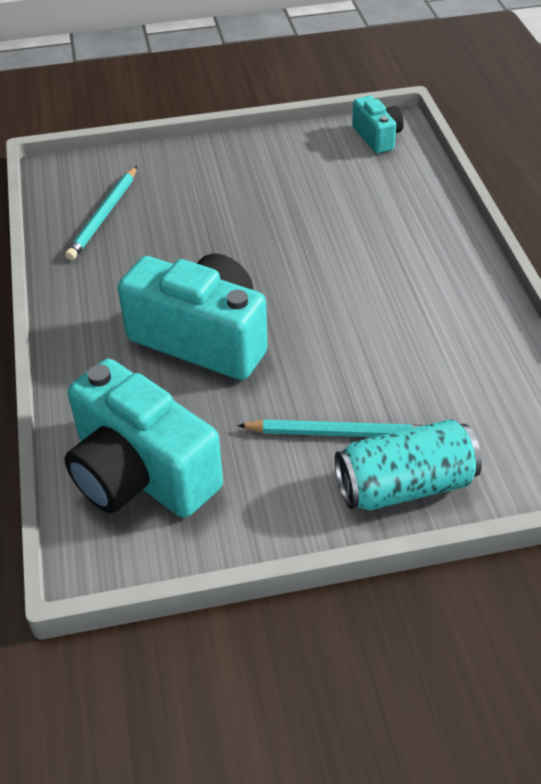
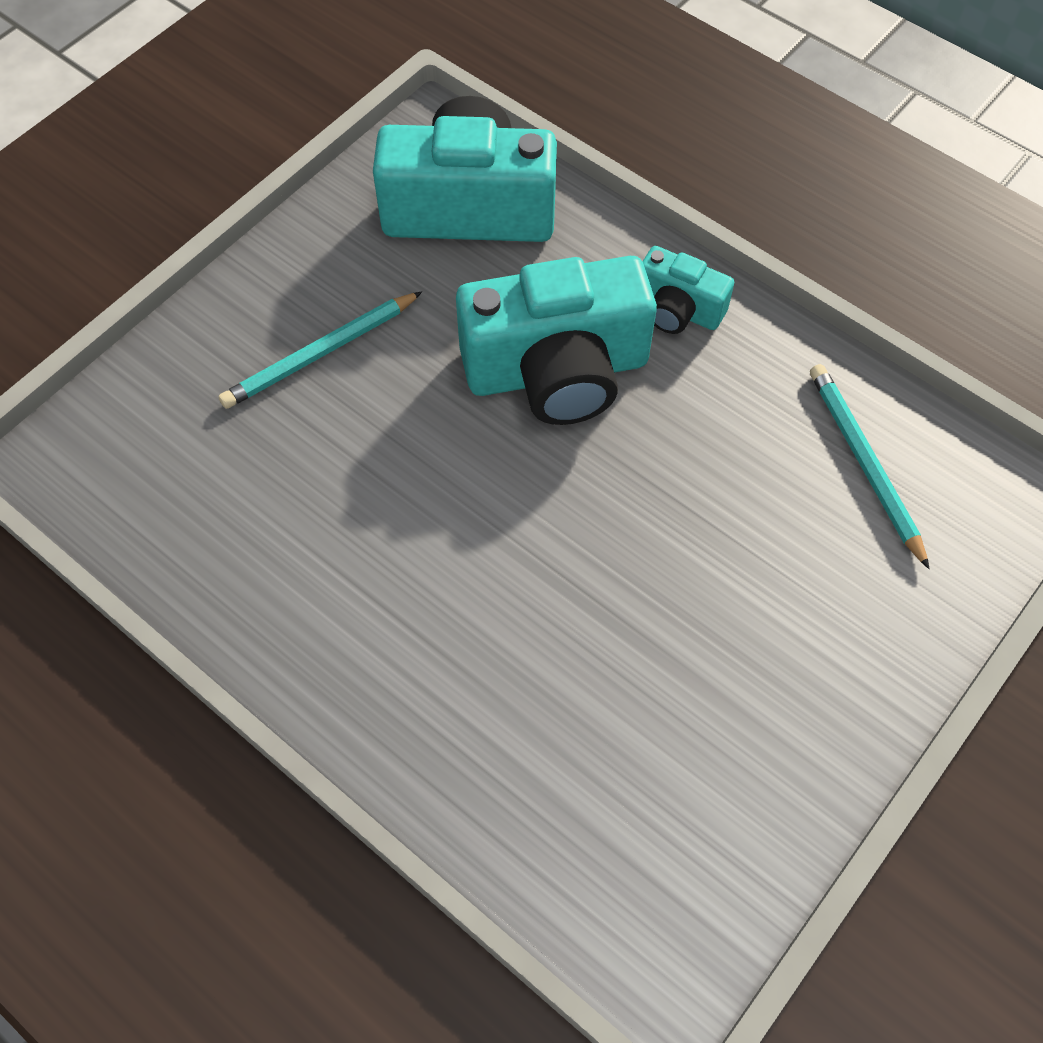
camera: 140 degrees right, 15 degrees up
(377, 137) = (673, 920): turquoise camera -> turquoise camera (677, 310)
(404, 485) = (217, 339): turquoise can -> none

